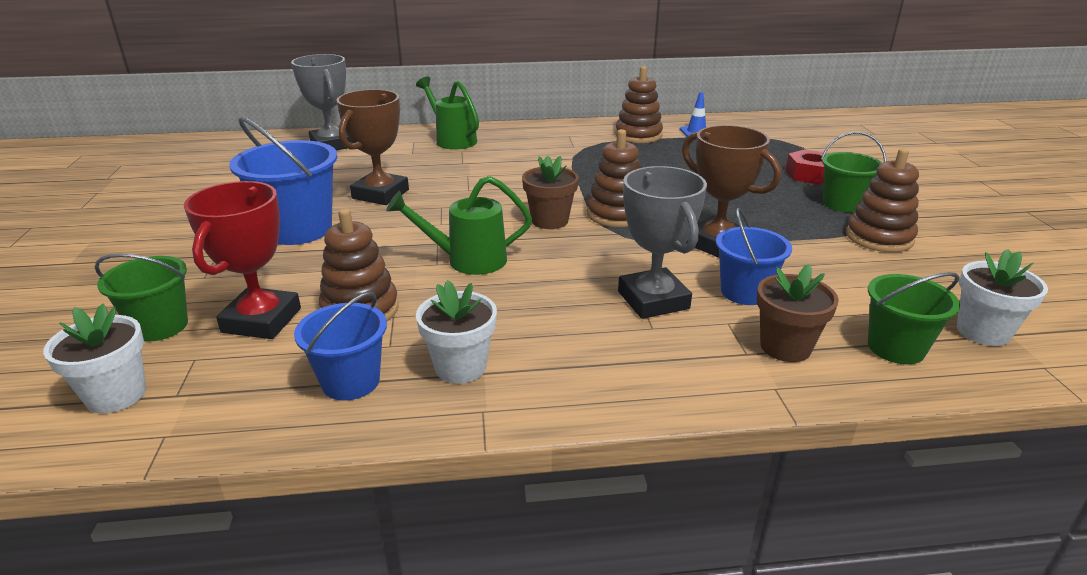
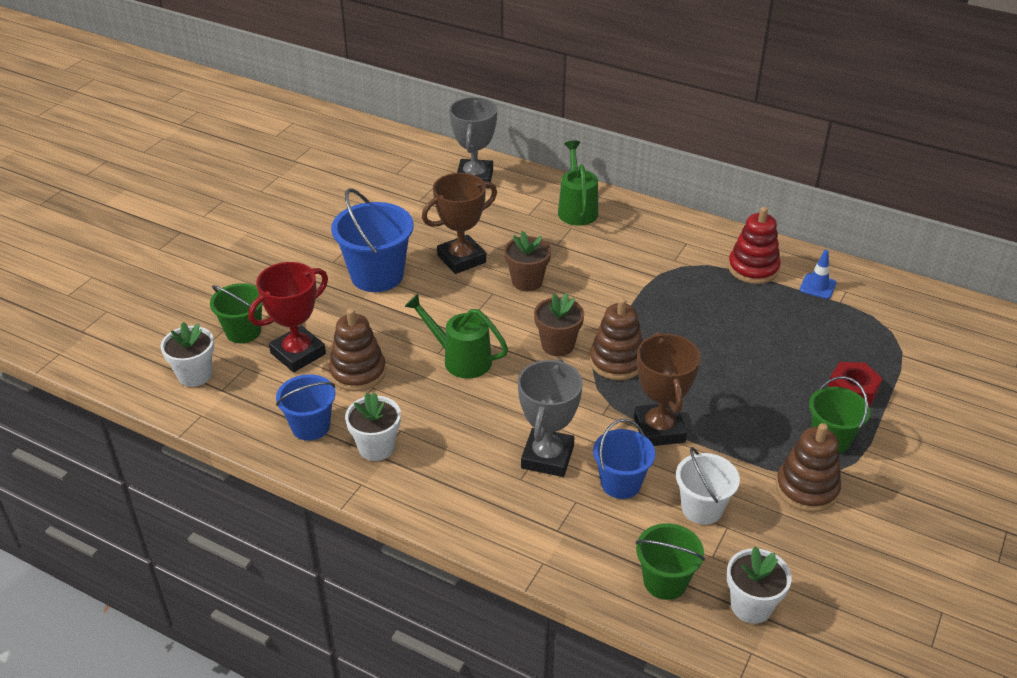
camera: 35 degrees right, 10 degrees up
(638, 135) = (753, 268): brown stacking toy -> red stacking toy
(785, 347) = (589, 539): brown flower pot -> brown flower pot (527, 281)
(833, 281) = (702, 508): none -> white bucket

